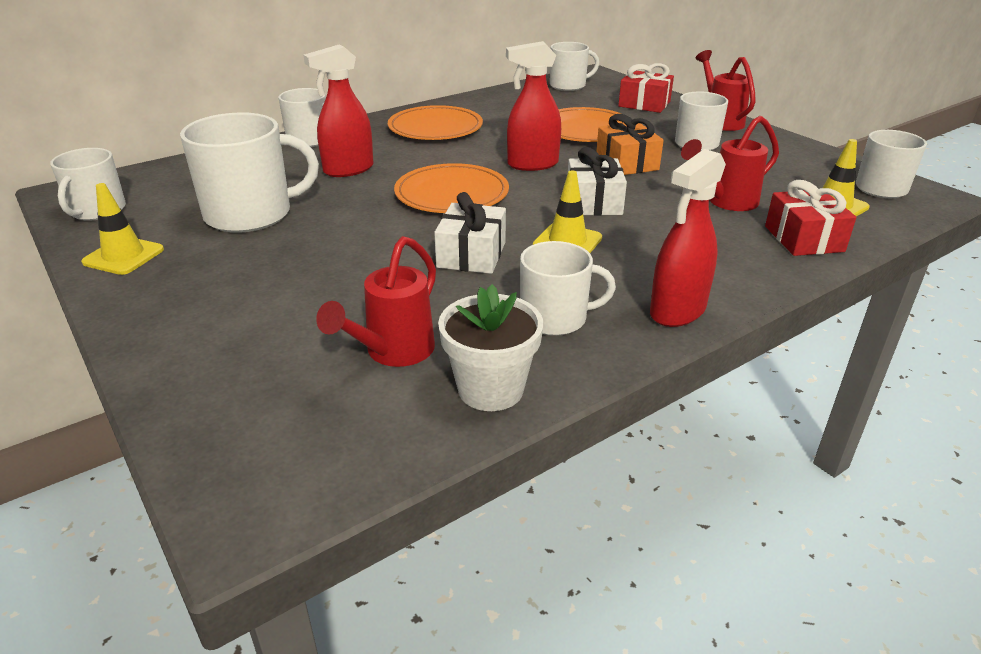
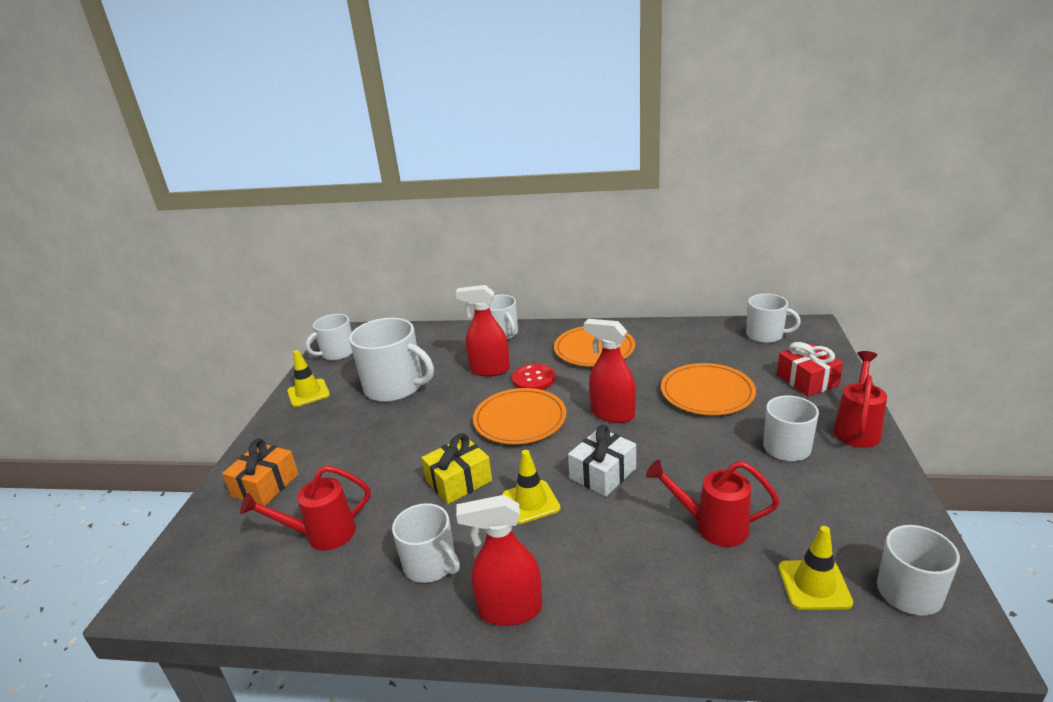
camera: 45 degrees right, 5 degrees down
(411, 163) = (533, 379): none -> red button
(471, 255) = (459, 481): white gift -> yellow gift
(490, 389) = (326, 595): white flower pot -> none
(627, 163) = (689, 444): orange gift -> orange gift (265, 485)
(803, 239) = (721, 604): red gift -> none

